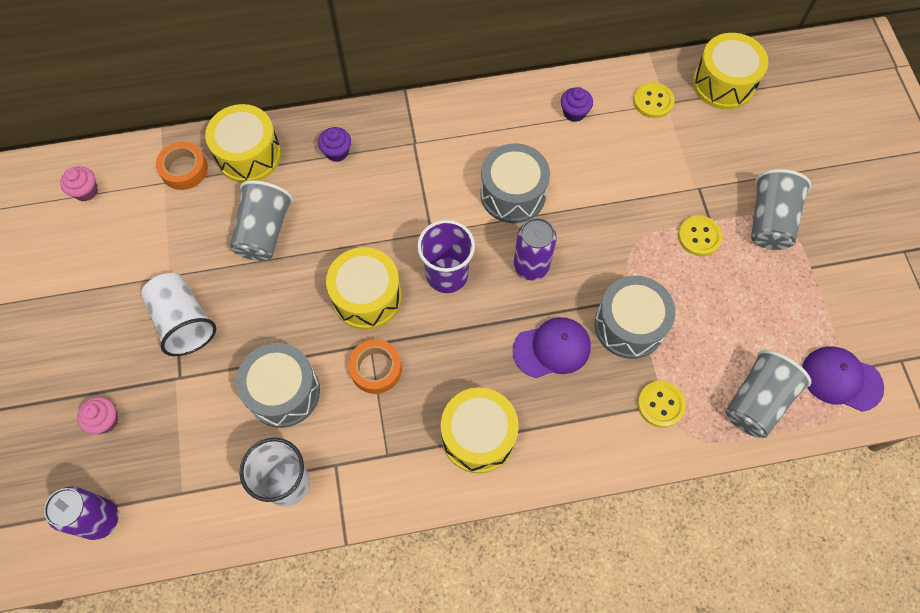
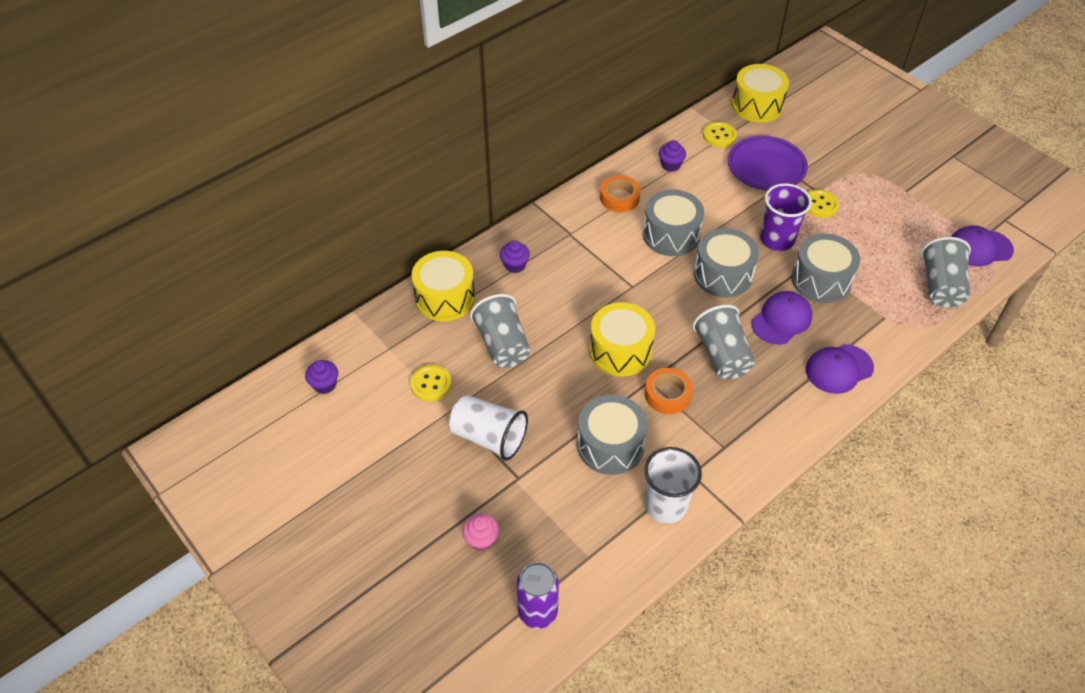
camera: 30 degrees left, 15 degrees down
(86, 191) = (325, 385): pink cupcake -> purple cupcake
(184, 169) = (398, 331): orange tape -> orange tape (619, 198)
(447, 275) = (667, 308): purple cup -> purple cup (777, 239)
(478, 436) = (778, 401): yellow drum -> none
(531, 266) = (723, 275): purple can -> grey drum
(568, 436) = (839, 369): none -> purple cap
(660, 404) = (882, 318): yellow button -> yellow button (431, 384)
(675, 163) = (766, 167): none -> purple plate
(770, 221) = (857, 175): grey cup -> grey cup (722, 355)

